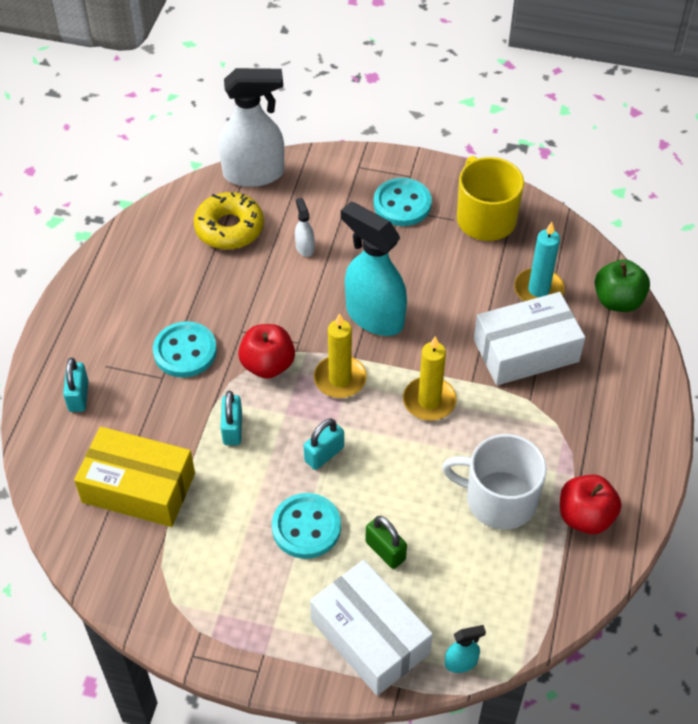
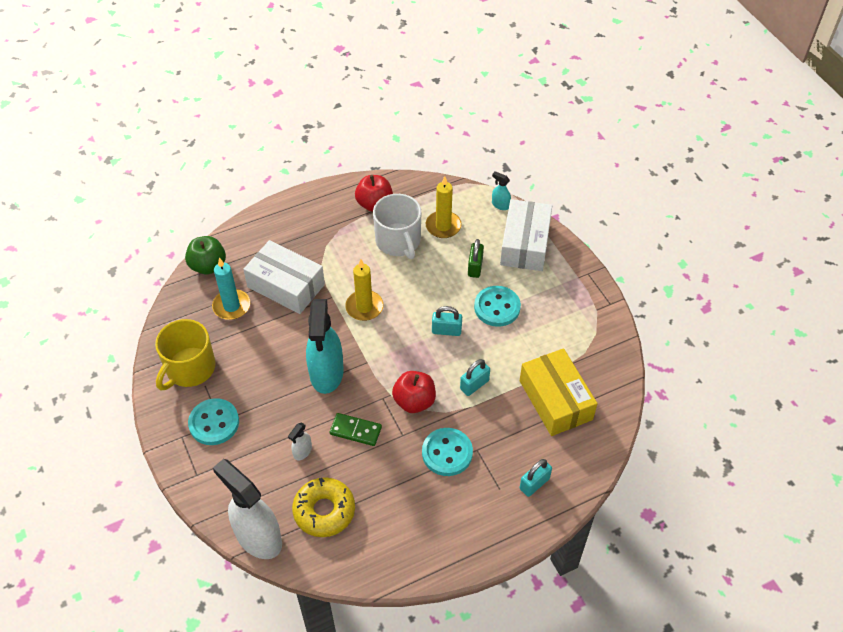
camera: 130 degrees left, 0 degrees up
(285, 298) = (355, 431): none -> green domino
(340, 379) = (389, 358): yellow candle -> yellow candle (443, 226)

